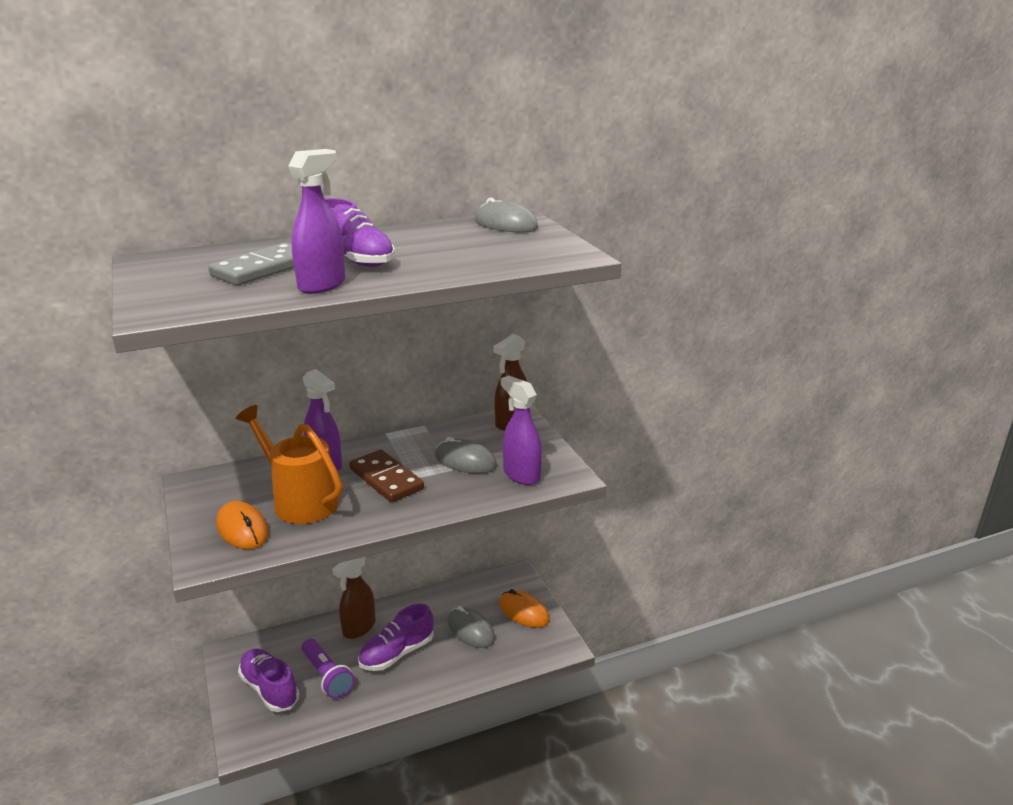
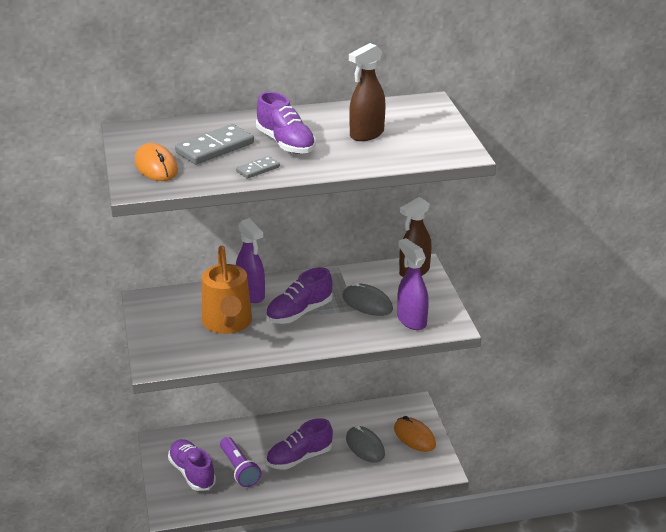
camera: 10 degrees right, 5 degrees up
(242, 529) = (183, 343): orange mouse -> orange mouse (156, 166)
(299, 500) = (228, 324): orange watering can -> orange watering can turned 150 degrees counterclockwise
(322, 285) = (258, 169): purple spray bottle -> grey domino
(358, 628) = (269, 433): brown spray bottle -> brown spray bottle (366, 134)
(386, 479) = (299, 313): brown domino -> purple shoe
(505, 224) = (415, 111): grey mouse -> none

